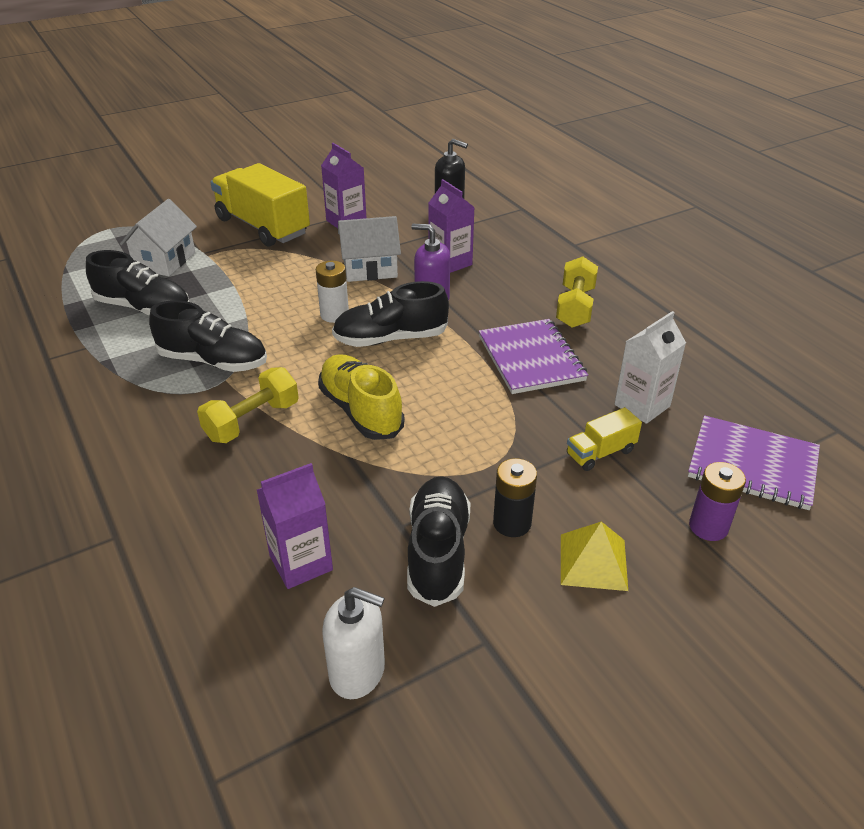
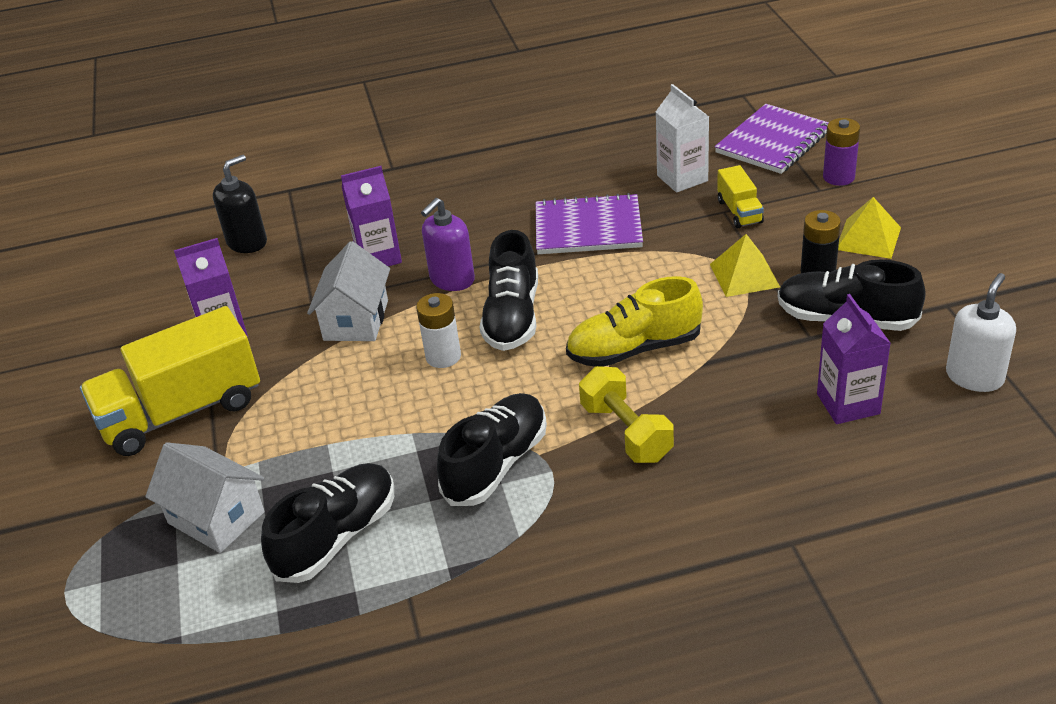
camera: 70 degrees left, 0 degrees up
(490, 468) = (744, 275): none -> yellow pyramid
(575, 307) = (512, 187): yellow dumbbell -> none

